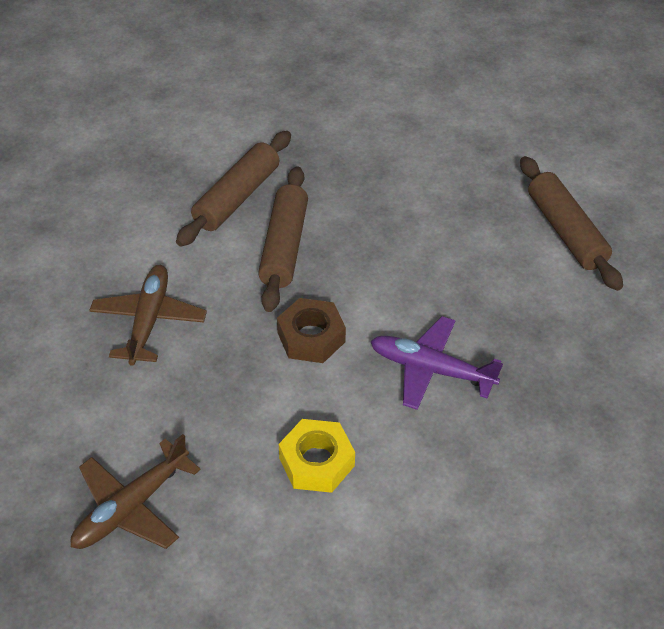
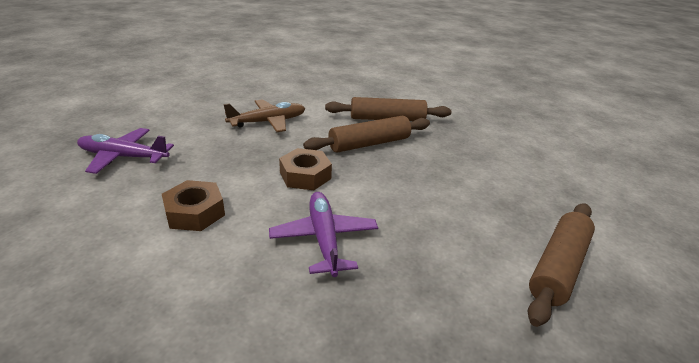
camera: 55 degrees right, 15 degrees down
(132, 506) = (124, 157): brown plane -> purple plane
(317, 462) = (195, 212): yellow nut -> brown nut

